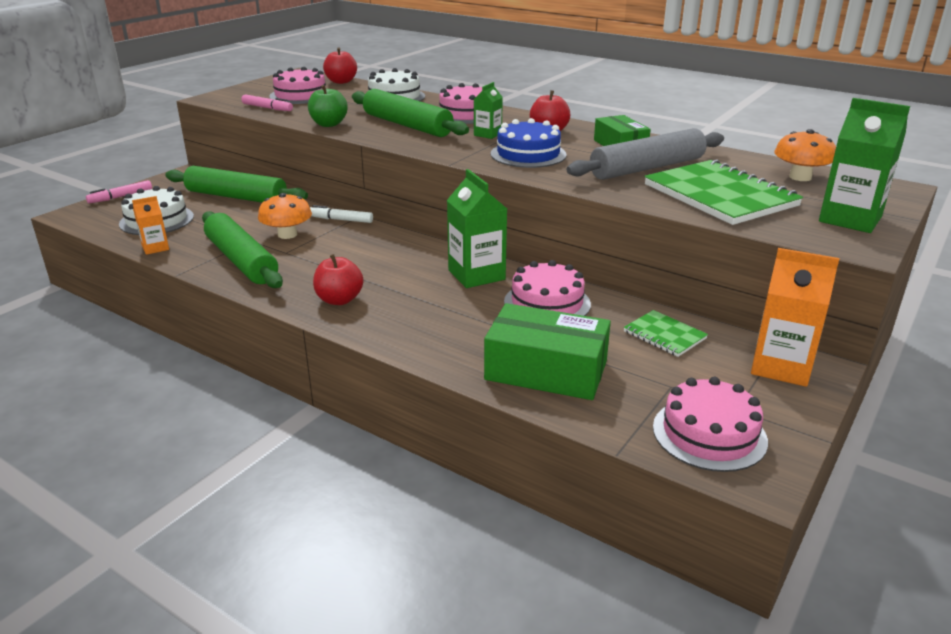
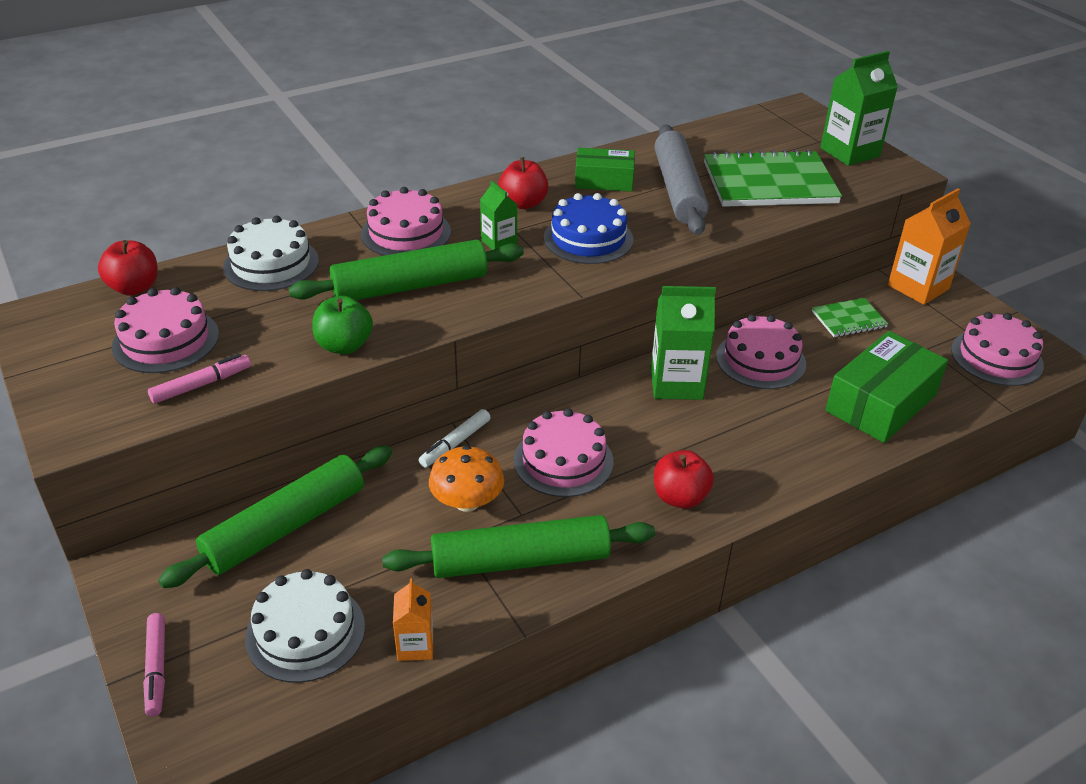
camera: 65 degrees left, 10 degrees up
(349, 253) = (563, 461): none -> pink cake
(800, 177) = (750, 133): orange mushroom -> none

